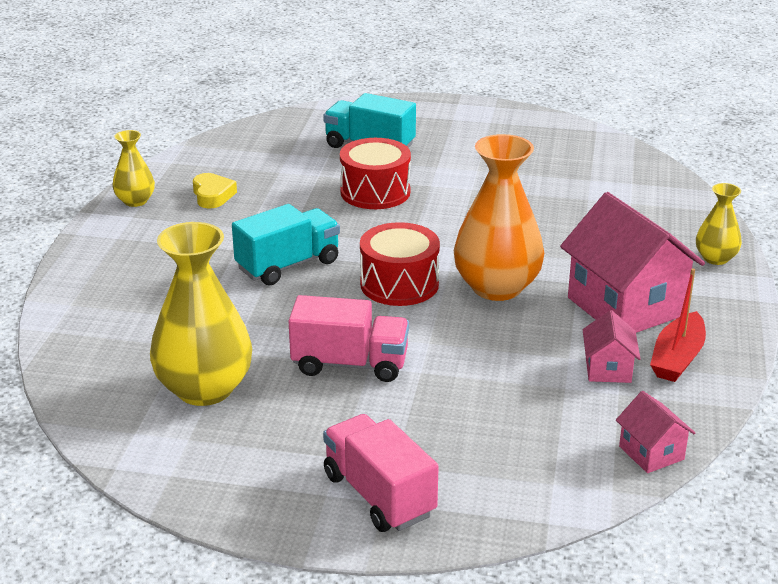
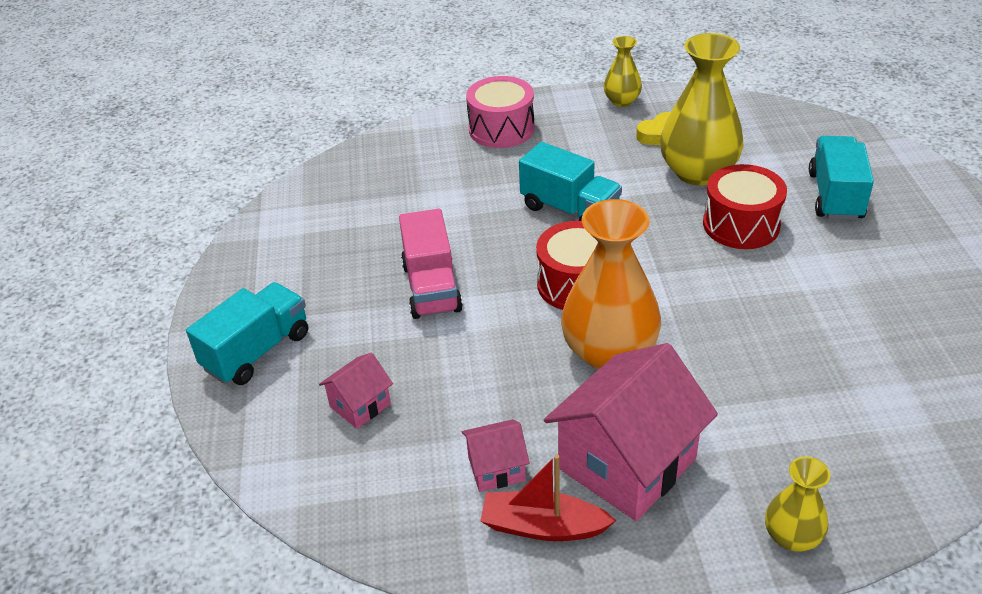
camera: 75 degrees right, 10 degrees up
(113, 276) = (501, 129): none -> pink drum
(204, 389) = (367, 220): yellow vase -> yellow vase (698, 172)
(379, 495) = (257, 351): pink truck -> turquoise truck
(651, 453) = (362, 528): pink house -> pink house (360, 405)

